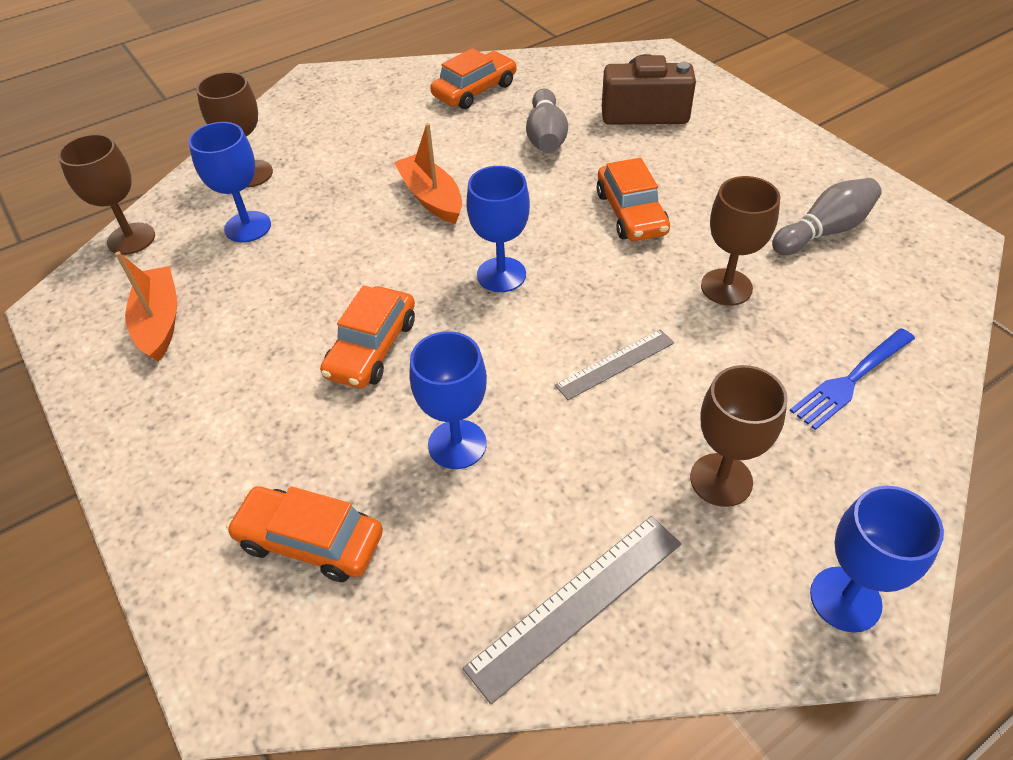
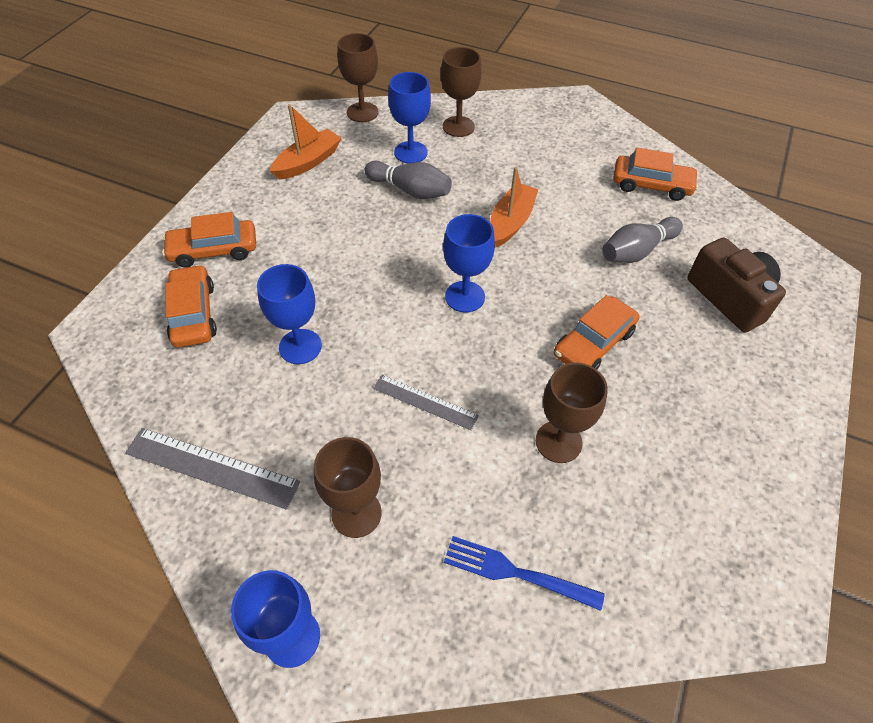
camera: 55 degrees right, 5 degrees up
(372, 348) = (351, 264): orange car -> orange car (214, 250)
(824, 231) = (689, 491): grey bowling pin -> grey bowling pin (410, 190)

